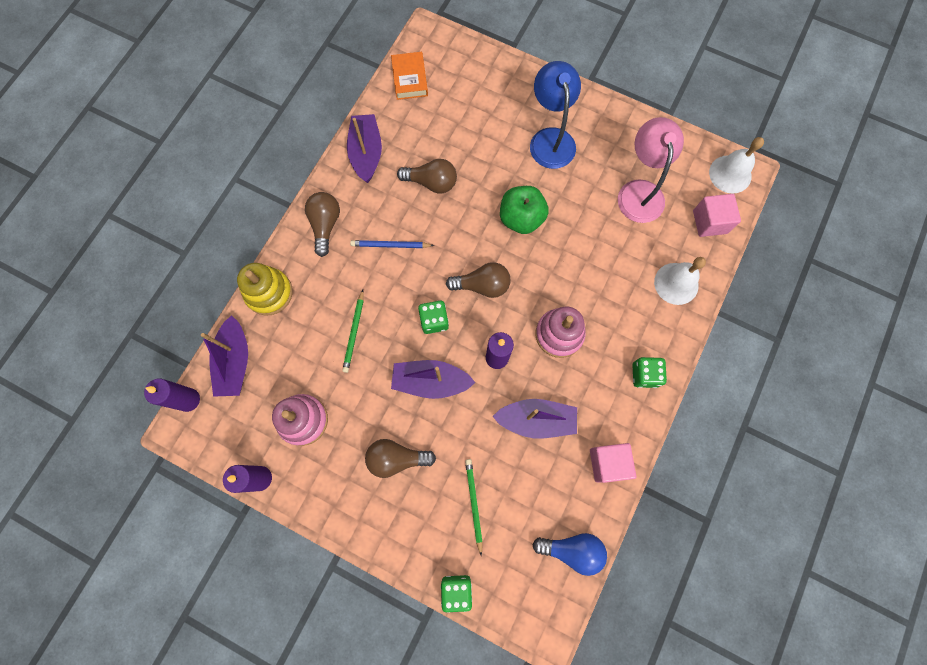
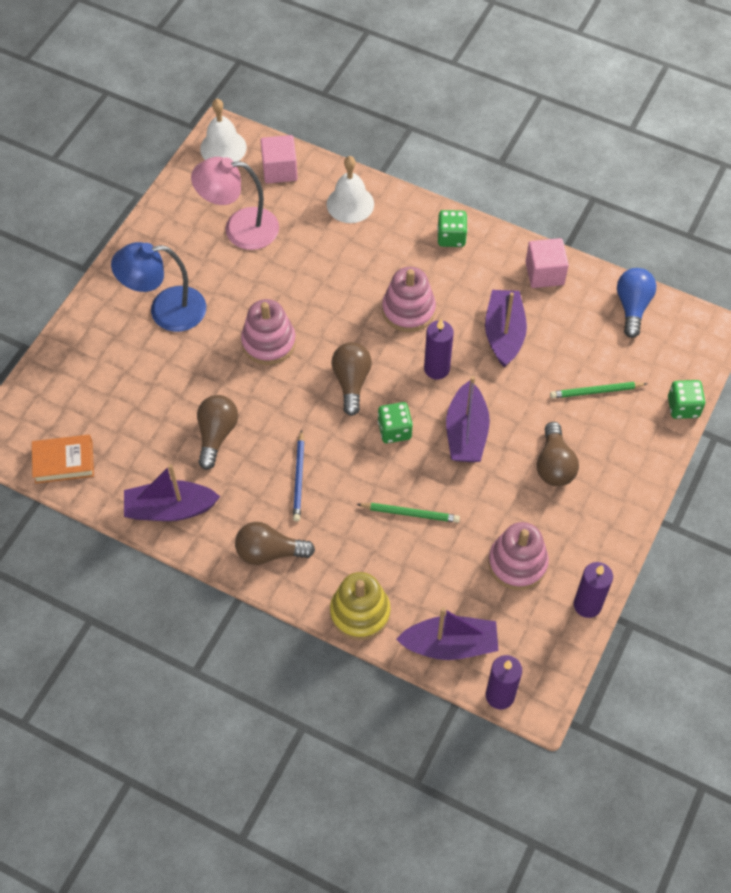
camera: 90 degrees left, 15 degrees down
(521, 218) = (268, 342): green apple -> pink stacking toy

